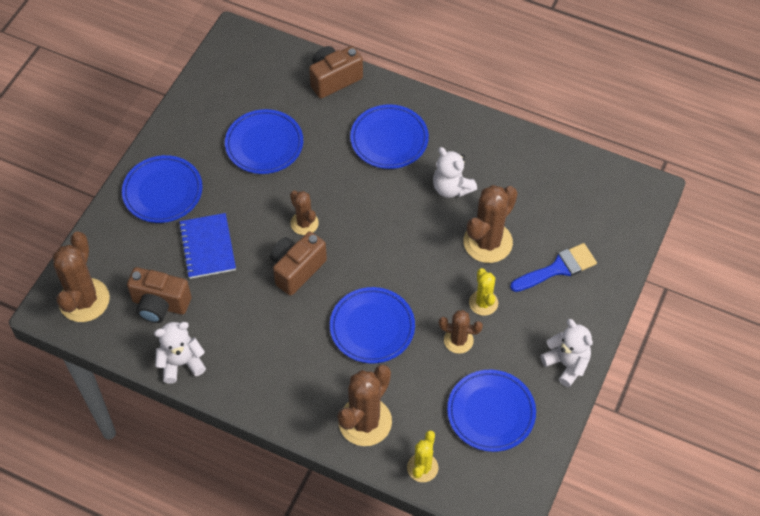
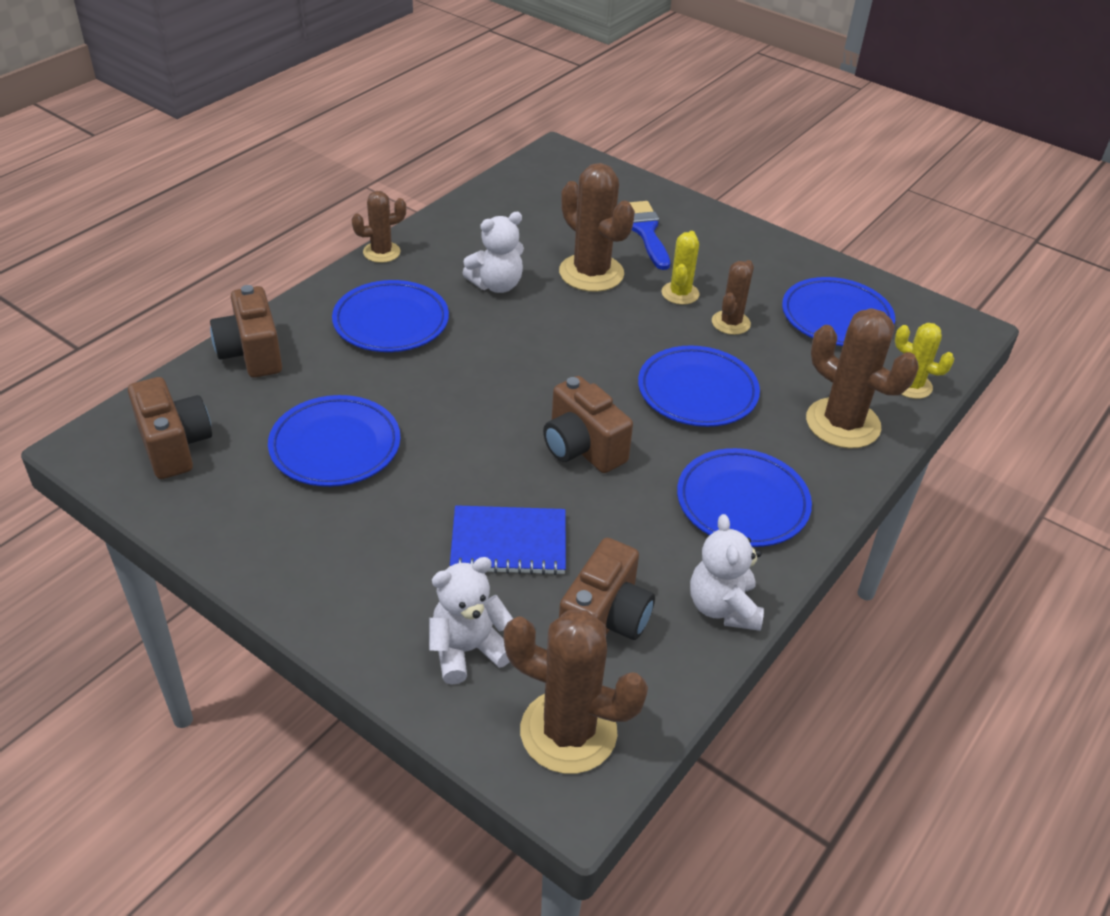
camera: 80 degrees left, 15 degrees down
(163, 192) = (373, 585): blue plate -> blue plate (742, 503)
(244, 72) = (174, 446): none -> brown camera
(304, 223) = (502, 427): brown cactus -> brown cactus (381, 252)
(483, 303) = (680, 293): yellow cactus -> yellow cactus turned 75 degrees counterclockwise
(566, 364) = (776, 251): white teddy bear -> white teddy bear (467, 650)

